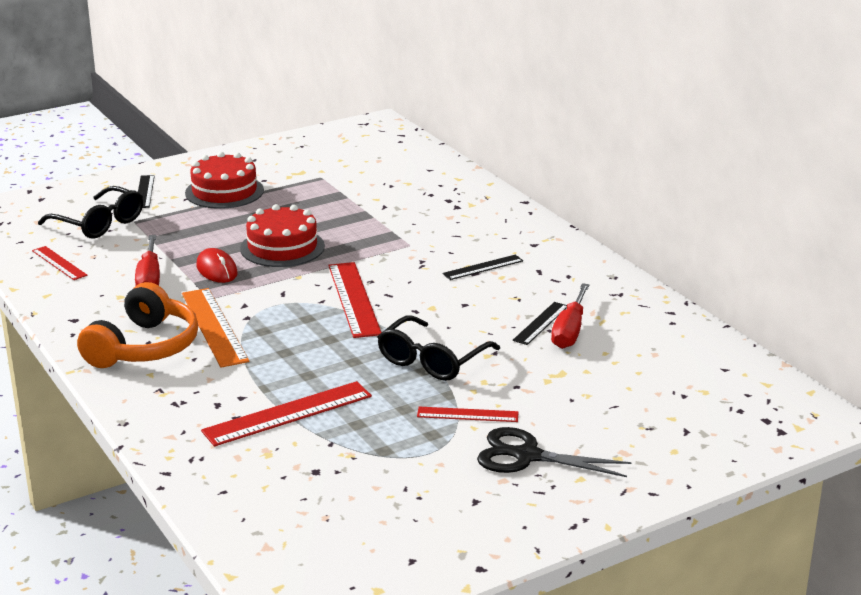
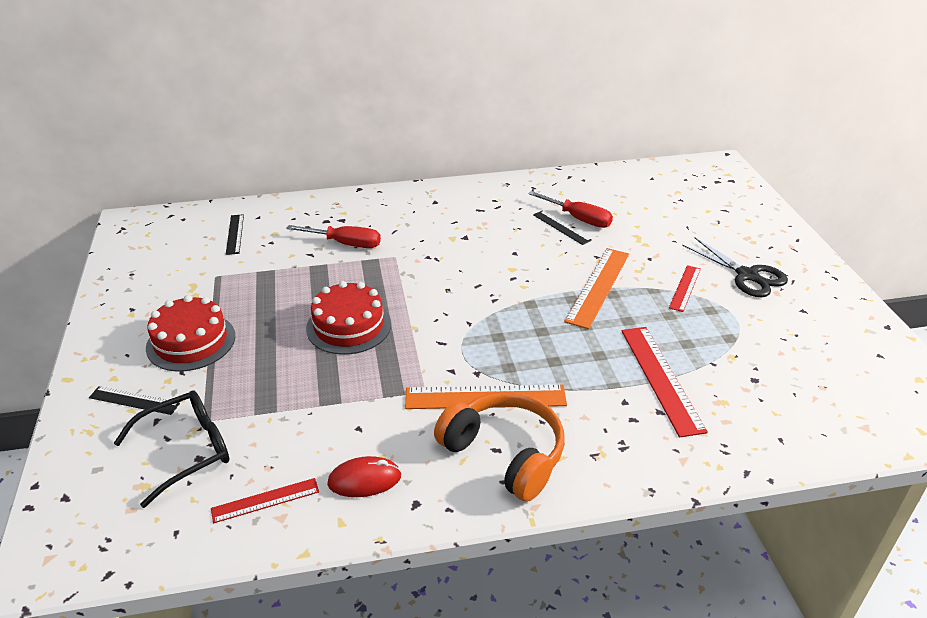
camera: 70 degrees left, 10 degrees up
(149, 278) = (354, 428): red screwdriver -> red screwdriver (345, 244)
(217, 270) = (367, 376): red mouse -> red mouse (364, 480)
(354, 299) = (476, 304): red ruler -> none
(432, 360) = (598, 286): black glasses -> orange ruler
(483, 267) = (458, 231): black ruler -> black ruler (235, 234)
(527, 456) = (747, 275): black scissors -> black scissors turned 75 degrees counterclockwise

